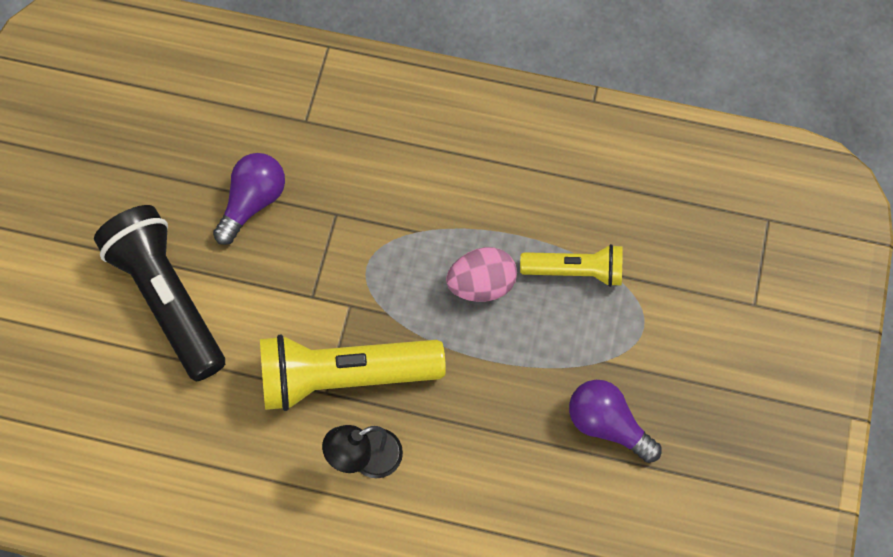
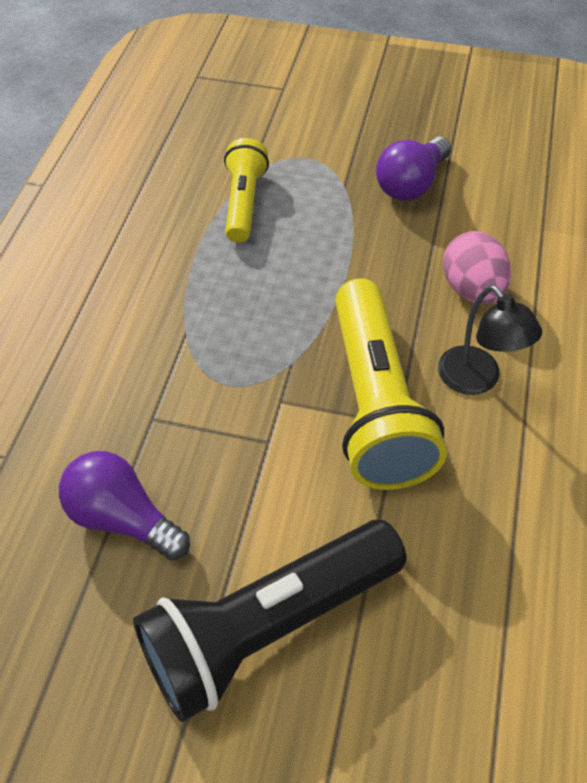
camera: 90 degrees left, 15 degrees down
(481, 284) = (257, 277): pink egg -> pink egg (472, 290)

